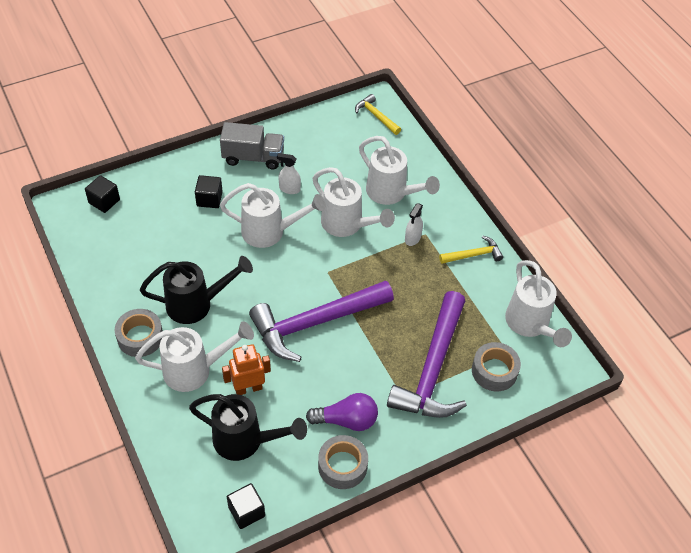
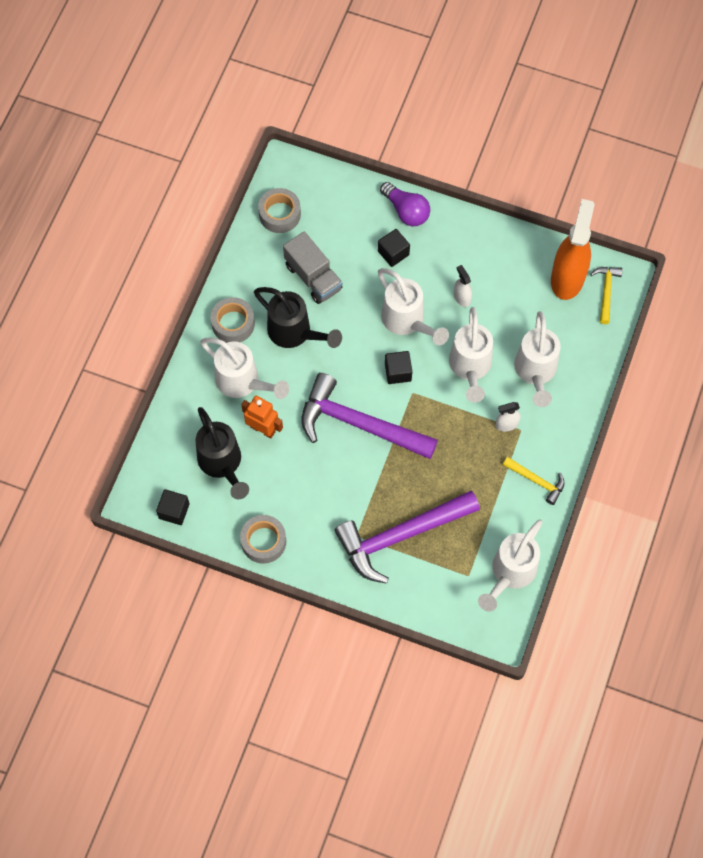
camera: 50 degrees right, 15 degrees up
(104, 201) = (317, 187): black cube -> black cube (398, 372)
(253, 157) = (465, 244): grey truck -> grey truck (313, 277)
(343, 126) = (567, 278): none -> orange spray bottle
(346, 420) = (301, 514): purple light bulb -> purple light bulb (406, 211)
(494, 371) = (441, 580): grey tape -> grey tape (279, 214)

